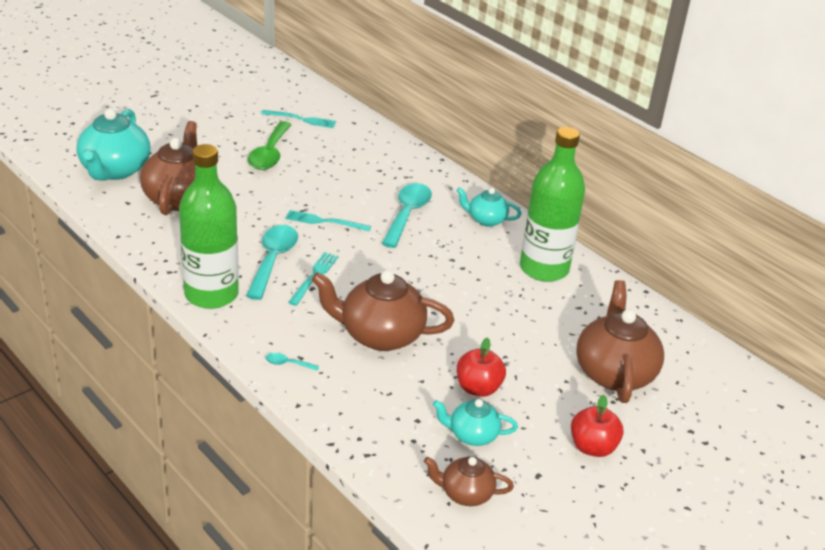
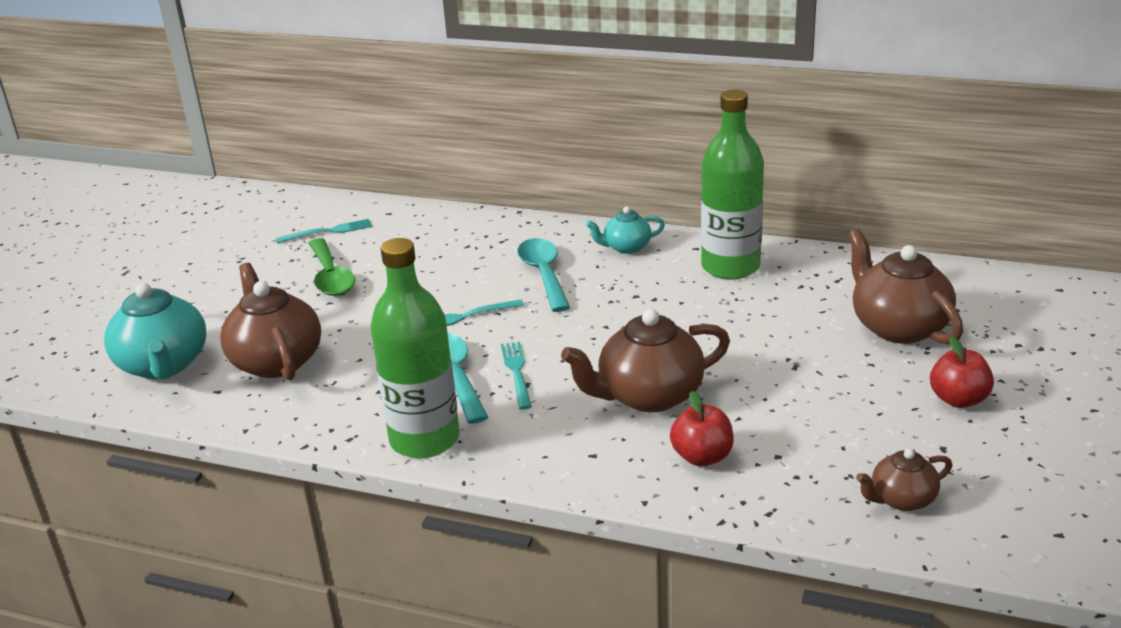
camera: 25 degrees left, 5 degrees down
(288, 364) = (587, 468): turquoise spoon -> none
(472, 435) = (843, 443): turquoise teapot -> none
(478, 388) = (798, 399): red apple -> red apple (702, 457)

